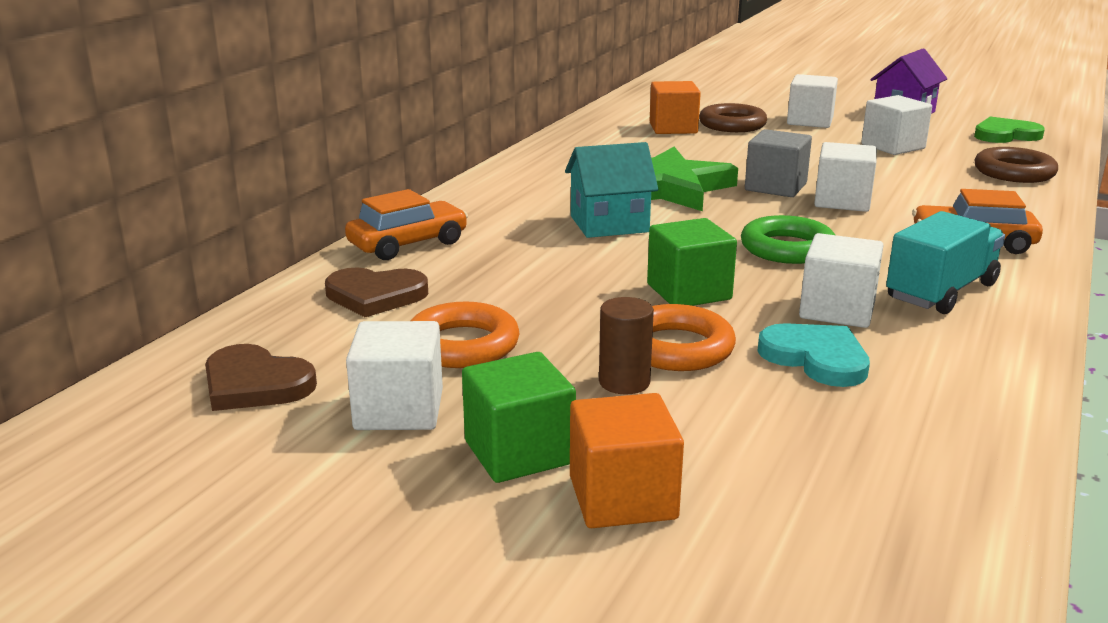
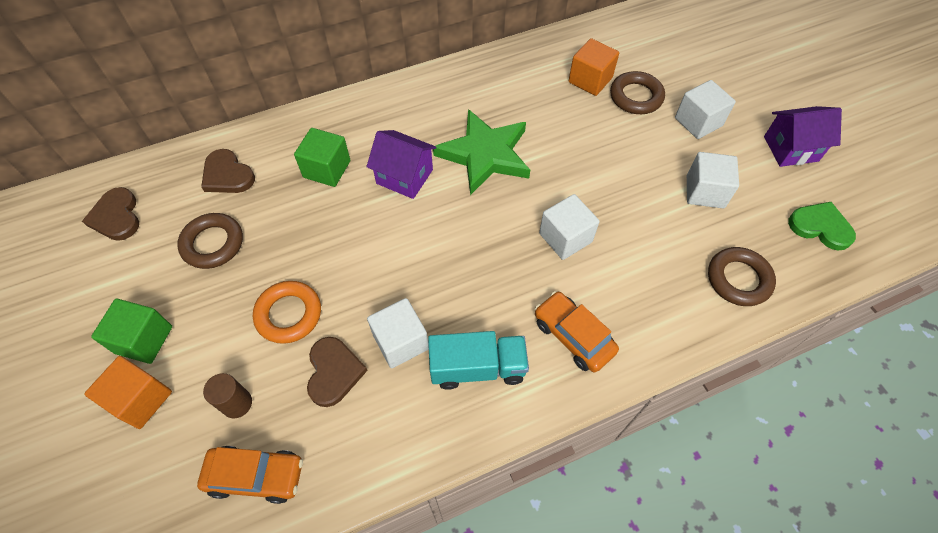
camera: 40 degrees right, 35 degrees up
(399, 410) = (140, 275): white cube -> none
(408, 244) = (291, 134): orange car -> orange car (256, 476)
(462, 345) = (213, 244): orange ring -> brown ring
(609, 224) = (404, 176): turquoise house -> purple house
(624, 382) = (236, 323): brown cylinder -> brown cylinder (237, 403)
(689, 292) = (356, 271): green cube -> green cube (327, 169)
(775, 187) = (550, 194): grey cube -> none
(787, 248) = (460, 266): green ring -> none
(816, 358) = (334, 372): turquoise heart -> brown heart

